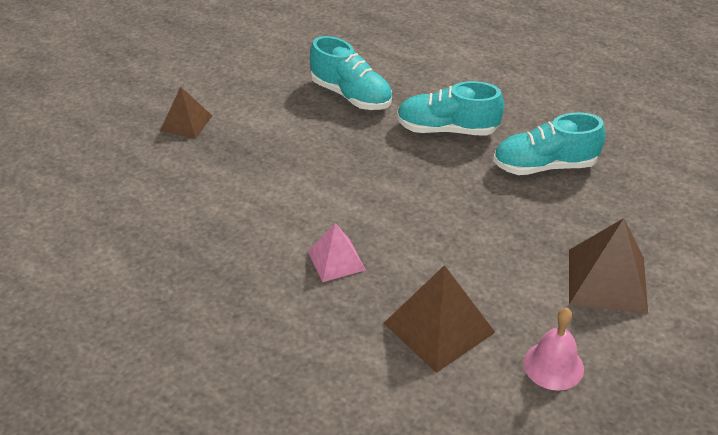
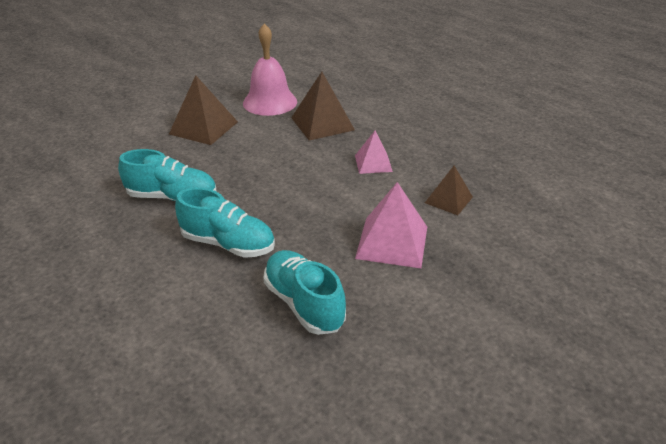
camera: 165 degrees left, 5 degrees down
(186, 123) = (498, 303): brown pyramid -> brown pyramid (448, 200)
(289, 159) = (392, 242): none -> pink pyramid
(553, 365) = (270, 102): pink bell -> pink bell, size x1.62

